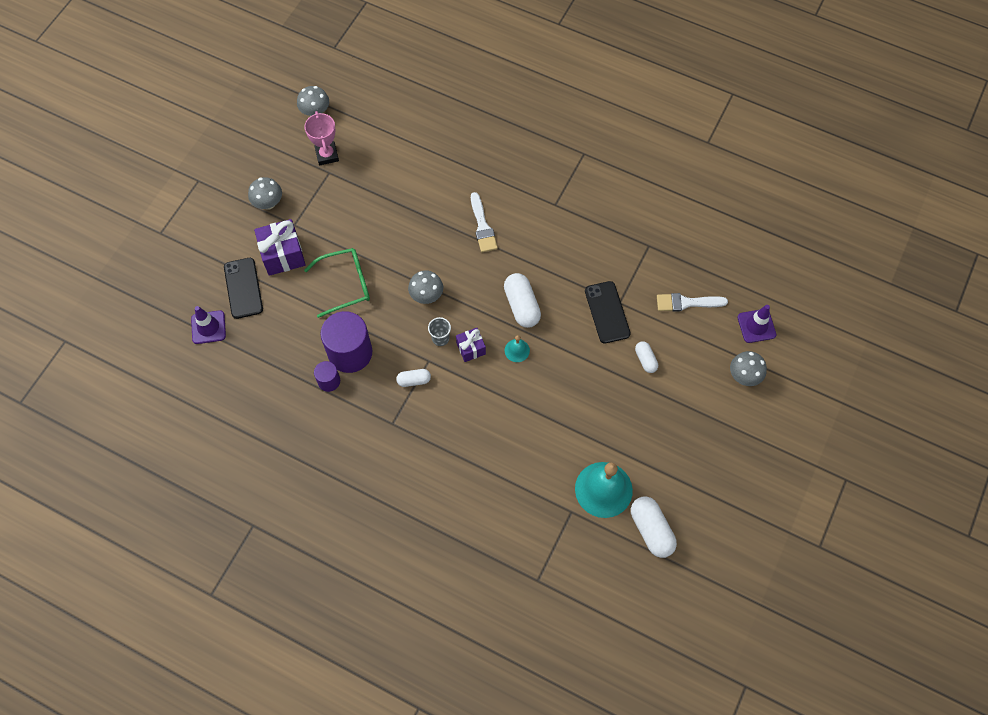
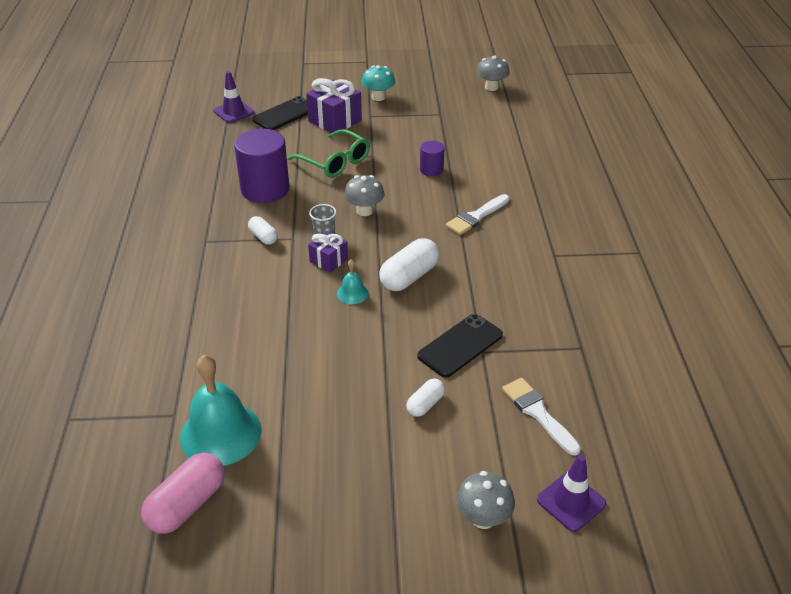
camera: 60 degrees right, 25 degrees down
(268, 203) = (378, 97): grey mushroom -> turquoise mushroom
(327, 155) = (456, 107): pink trophy -> none
(329, 381) = (226, 188): purple cylinder -> purple cylinder (431, 170)
(651, 530) = (187, 505): white capsule -> pink capsule

